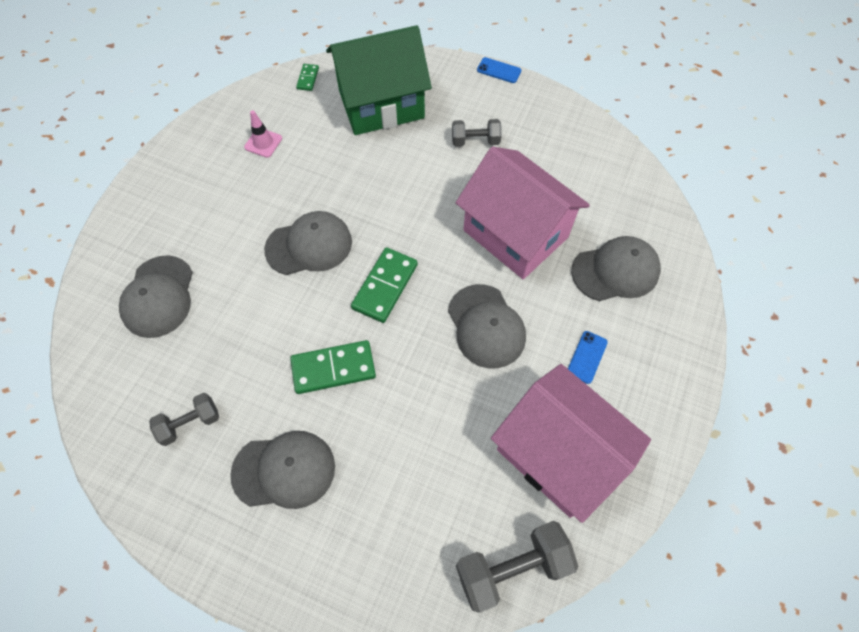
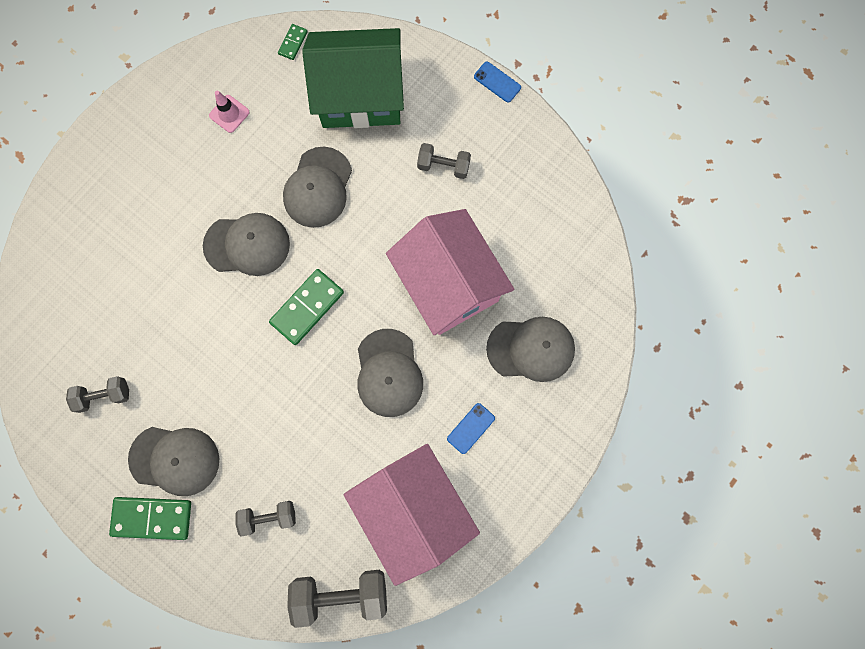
camera: 15 degrees right, 15 degrees up
(158, 296) = (97, 263): grey cap -> grey cap (318, 187)
(333, 368) = (239, 378): green domino -> green domino (152, 518)
(405, 504) = (268, 517): none -> grey dumbbell

